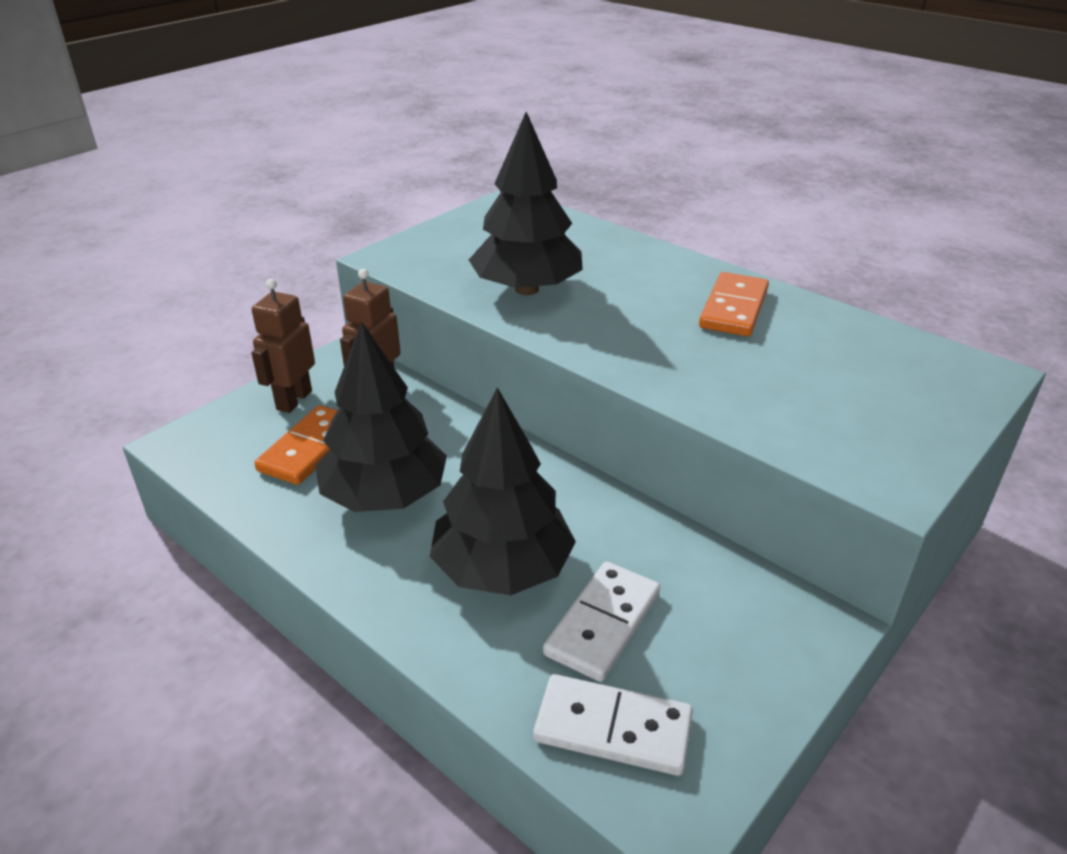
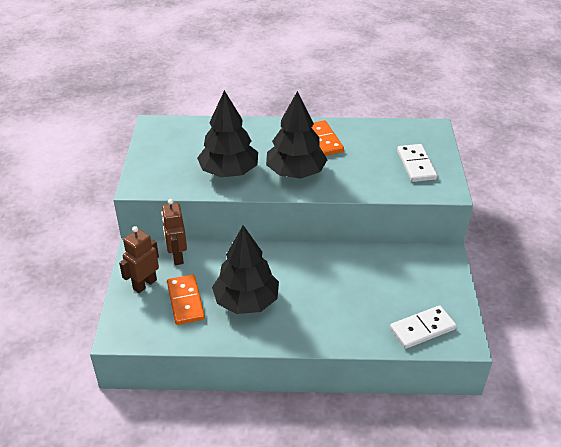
camera: 40 degrees left, 5 degrees up
(293, 400) = (144, 284): brown robot -> brown robot turned 60 degrees clockwise
(502, 569) = (327, 301): black tree -> black tree (295, 173)
(602, 623) = (382, 298): white domino -> white domino (416, 165)

